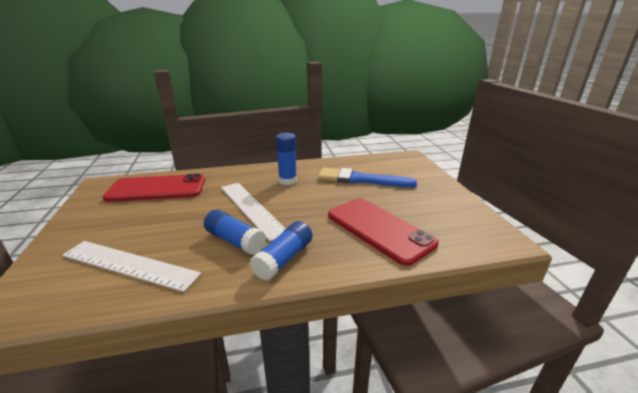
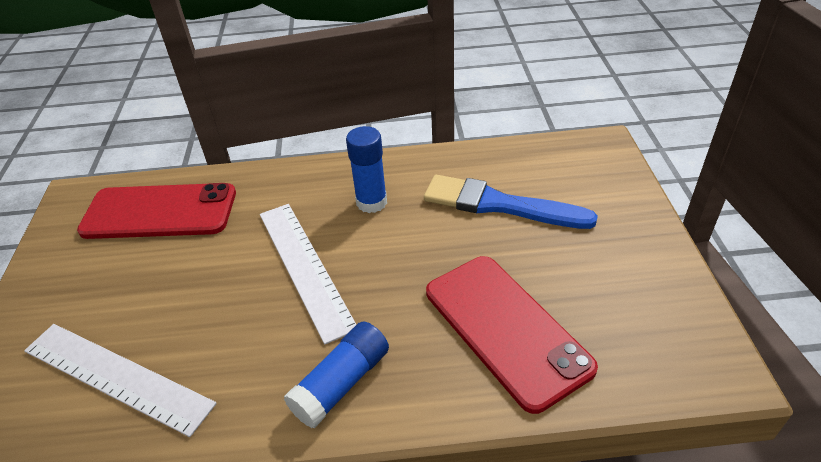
camera: 10 degrees right, 15 degrees up
(235, 241) = (271, 339): blue glue stick -> none

